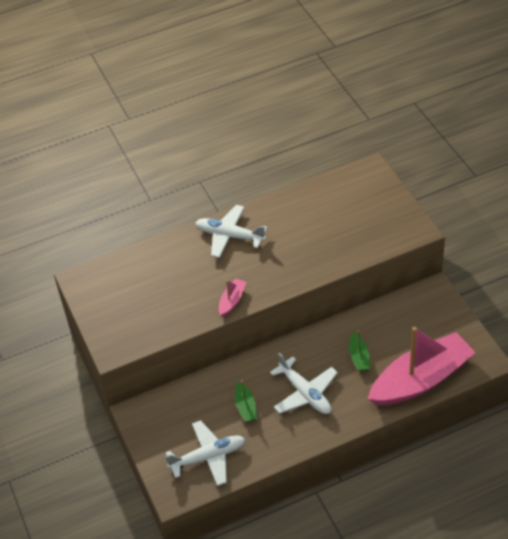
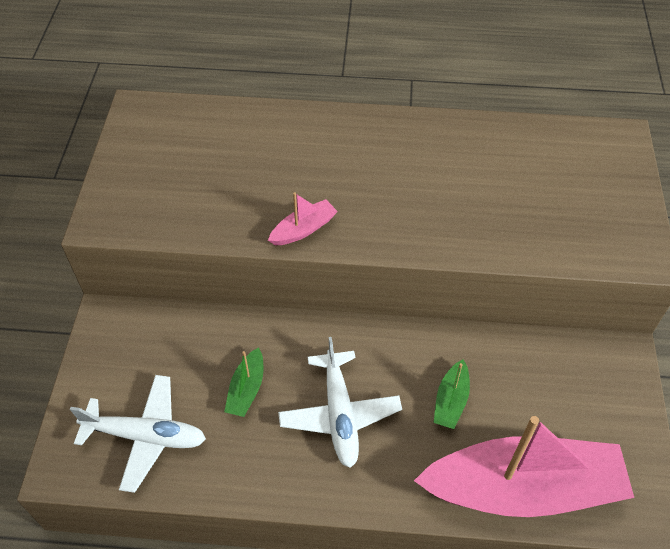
camera: 25 degrees right, 5 degrees up
(229, 236) = (364, 140): white plane -> none

